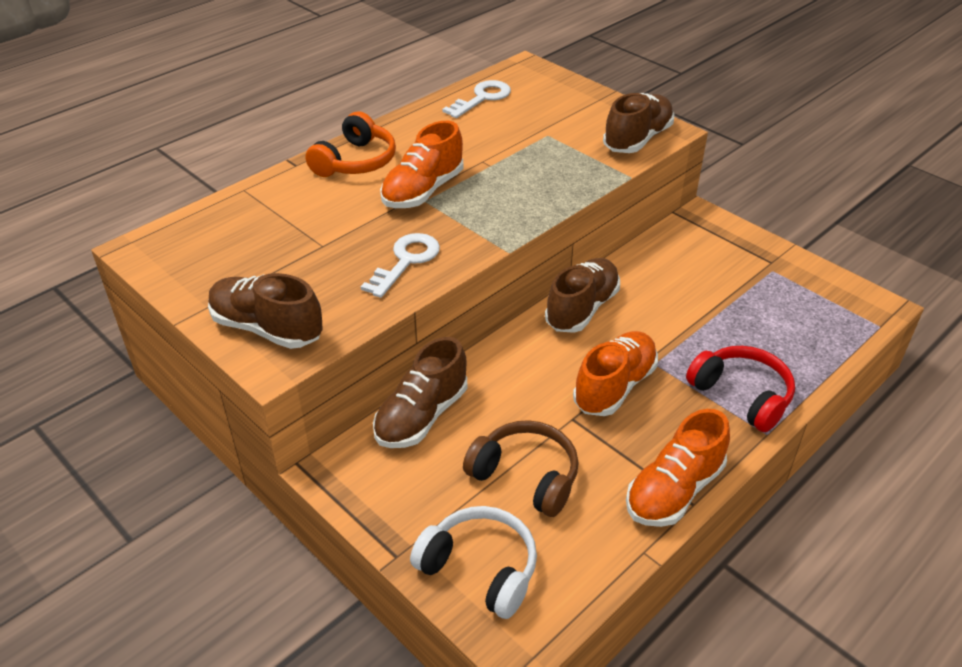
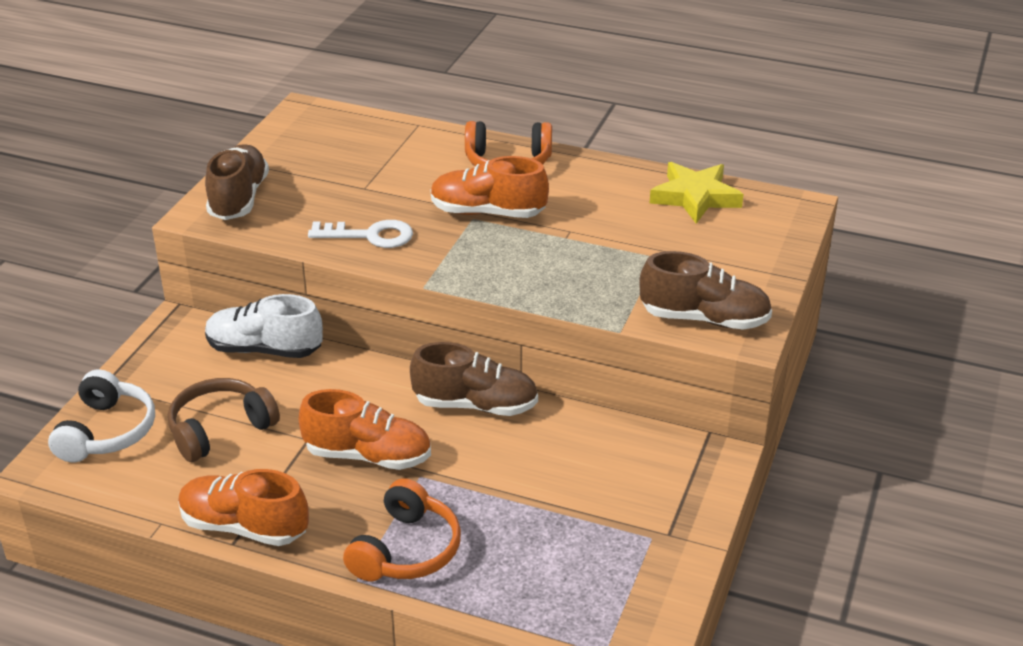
camera: 65 degrees right, 5 degrees down
(421, 416) = (264, 349): brown shoe -> white shoe
(482, 98) = (695, 197): white key -> yellow star
(526, 476) = (220, 429): brown headphones -> brown headphones turned 135 degrees counterclockwise
(742, 395) = (406, 550): red headphones -> orange headphones

